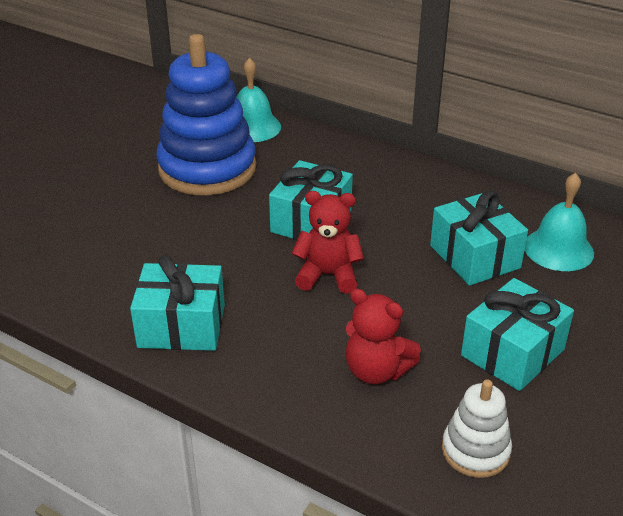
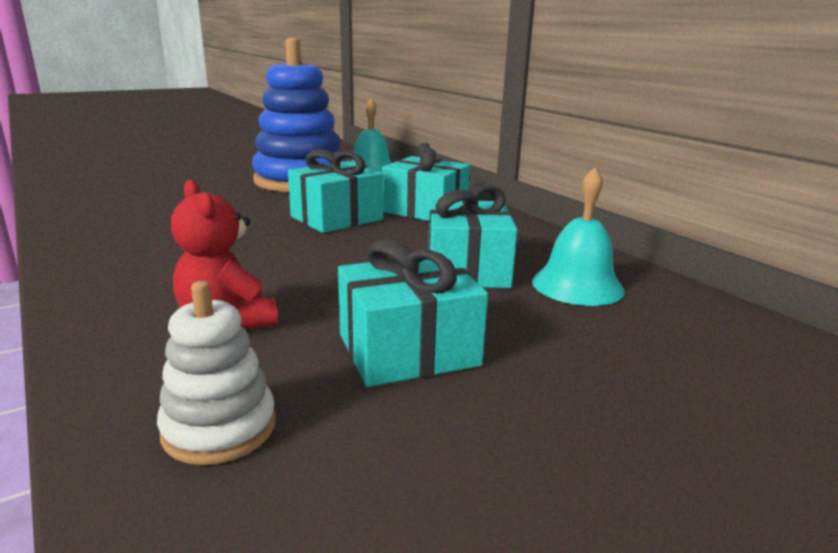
camera: 25 degrees right, 15 degrees down
(181, 326) = (116, 247): turquoise gift -> turquoise gift (425, 210)
(328, 275) = (297, 248): red teddy bear -> none

